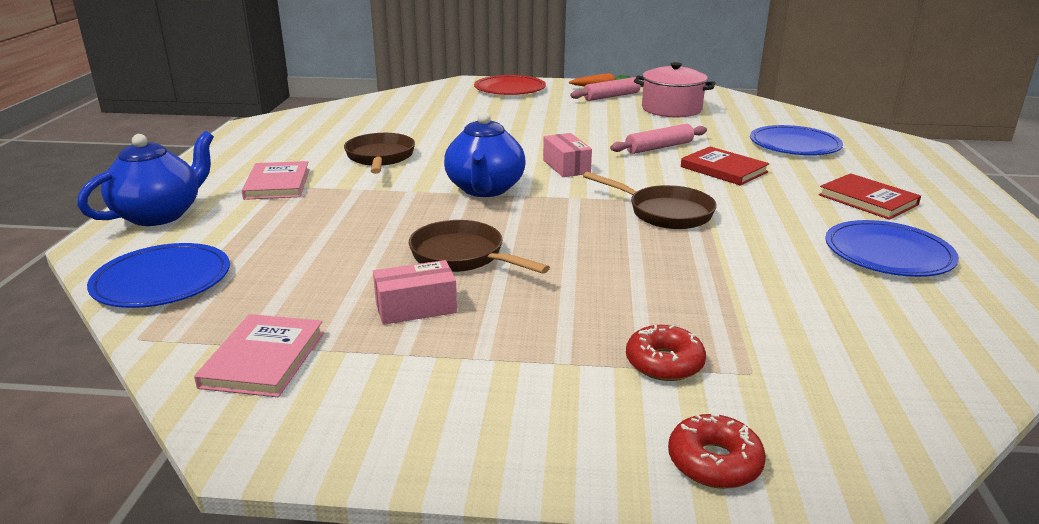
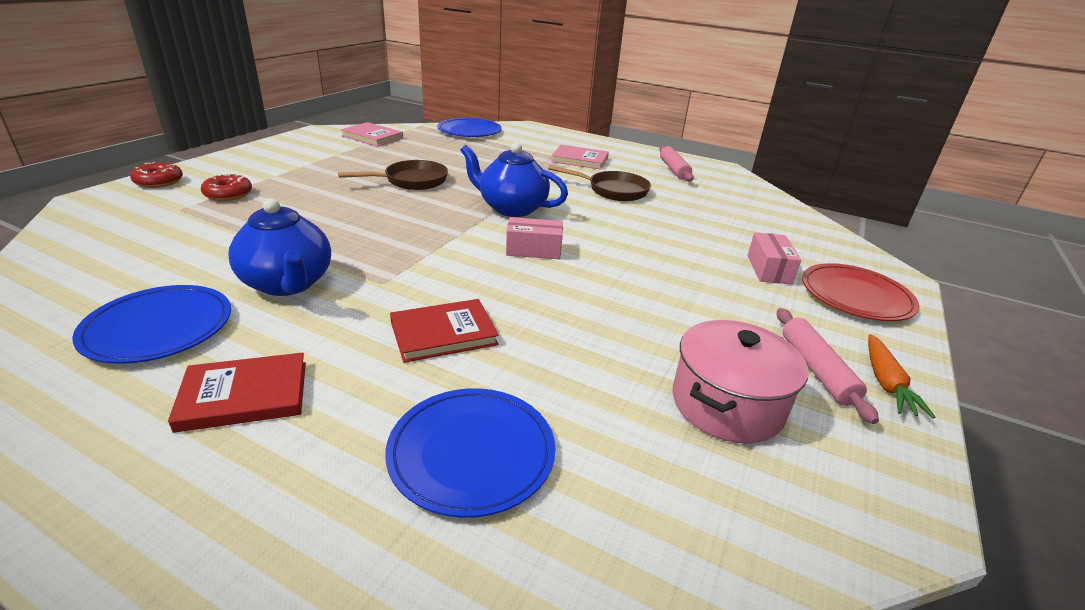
camera: 110 degrees right, 5 degrees up
(160, 215) = (553, 136): blue teapot -> blue teapot (288, 284)
(416, 308) = (371, 162): pink box -> pink box (769, 269)
(659, 147) = (551, 320): pink rolling pin -> pink rolling pin (674, 169)
(664, 212) = (385, 258): brown pan -> none

